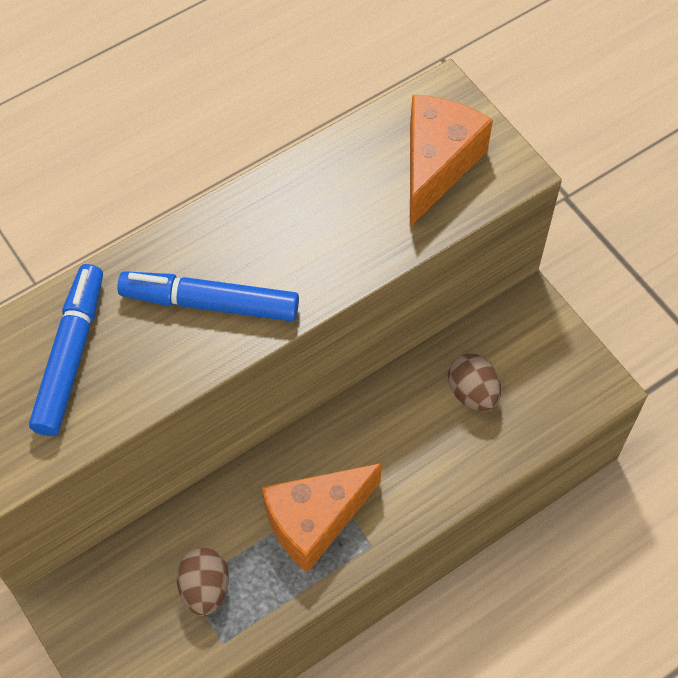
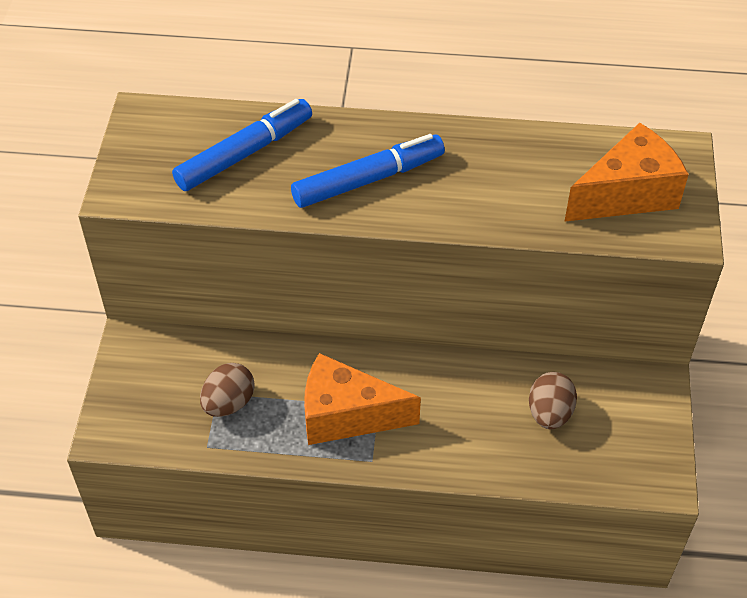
camera: 40 degrees right, 10 degrees down
(210, 303) = (368, 180): blue marker -> blue marker turned 105 degrees clockwise

